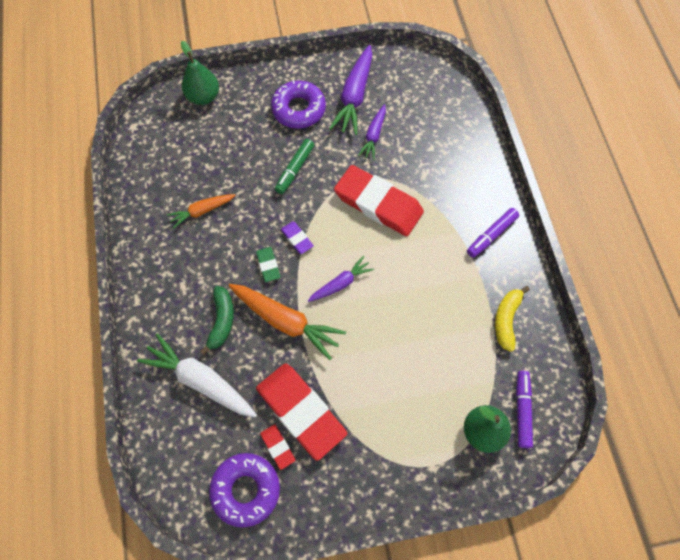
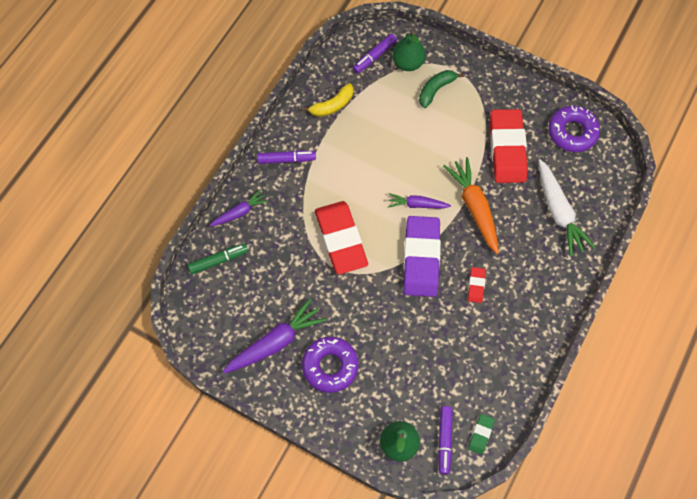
camera: 140 degrees left, 0 degrees up
(170, 121) = (444, 440): none -> purple marker
(202, 211) = (475, 334): orange carrot -> none
(222, 321) = (518, 240): green banana -> green banana (436, 90)
(268, 265) = (457, 254): green eraser -> green eraser (480, 434)
(278, 447) = (536, 140): red eraser -> red eraser (476, 286)
(295, 169) = (378, 314): green marker -> green marker (218, 260)
(297, 239) = (421, 258): purple eraser -> purple eraser, size x2.32
(374, 135) = (293, 295): purple carrot -> purple carrot (240, 212)

